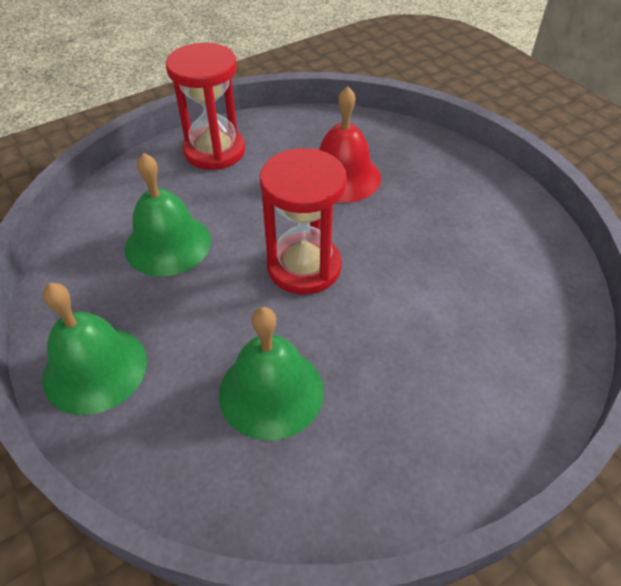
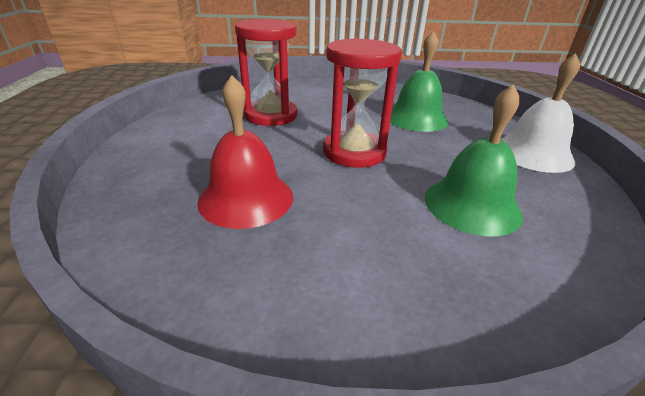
camera: 150 degrees left, 15 degrees down
(95, 369) = (533, 153): green bell -> white bell
(214, 151) = (372, 305): red hourglass -> red hourglass (271, 115)

